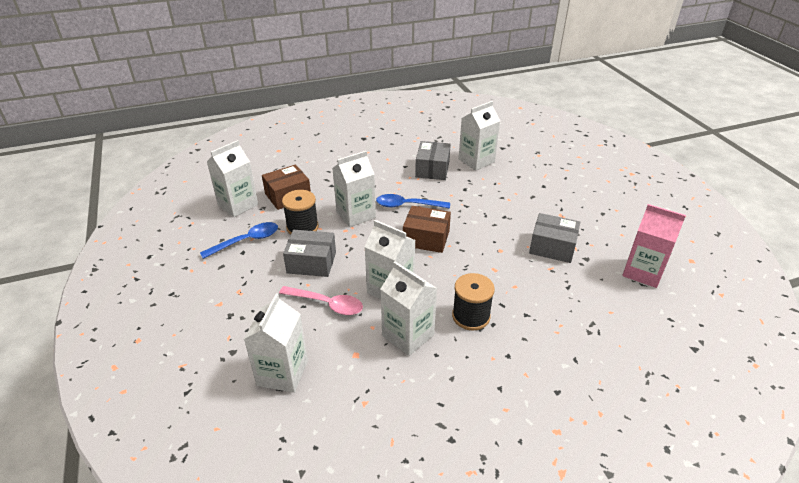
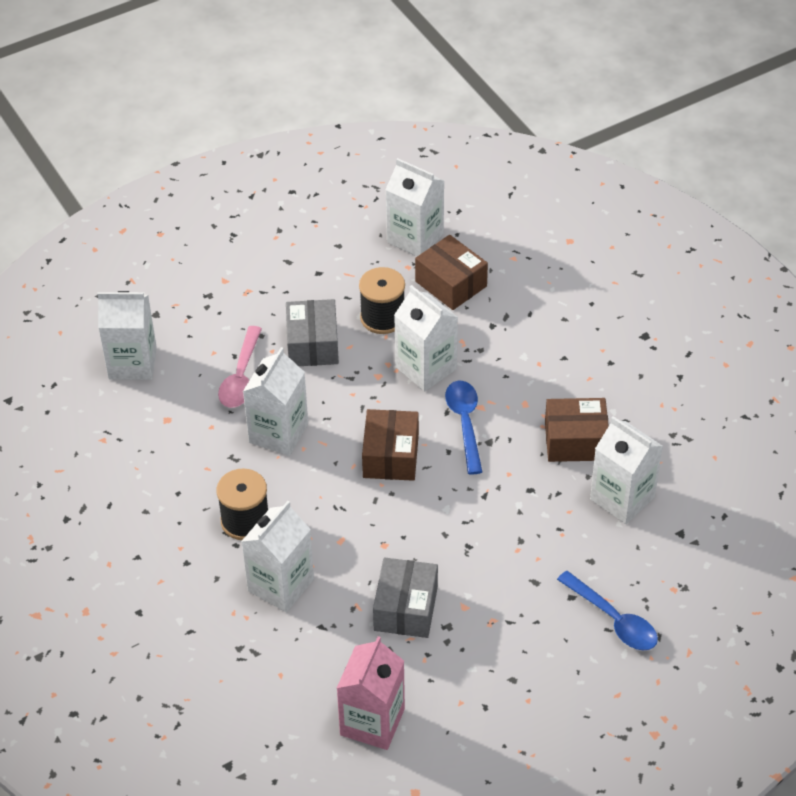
camera: 80 degrees right, 10 degrees up
(246, 241) = (340, 269): blue spoon -> blue spoon (613, 619)
(408, 335) = (203, 462): white carton -> white carton (281, 585)
(432, 169) = (575, 441): grey box -> brown box

